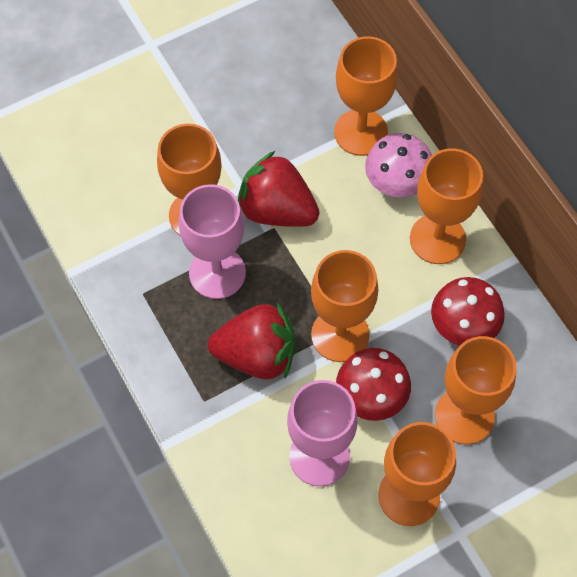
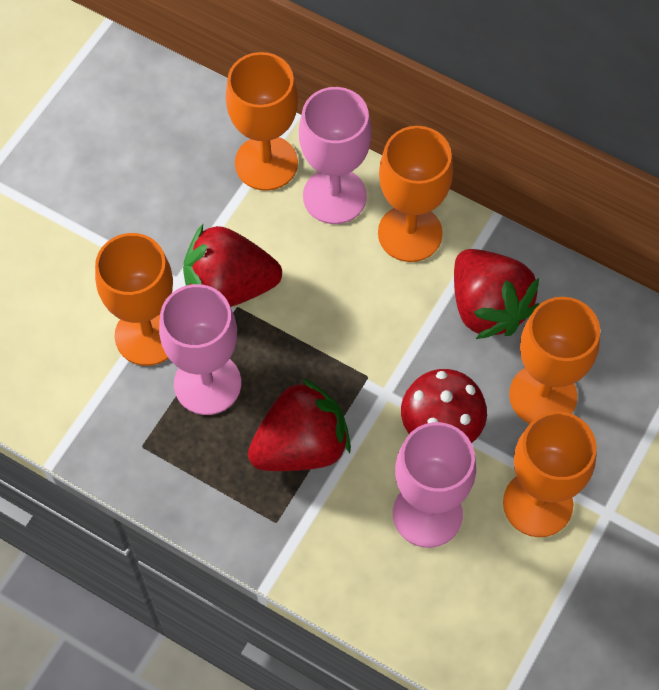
camera: 30 degrees left, 0 degrees up
(340, 335) = (372, 381): orange goblet -> none
(397, 182) = (334, 196): pink mushroom -> pink goblet
(463, 325) = (488, 307): red mushroom -> red strawberry

